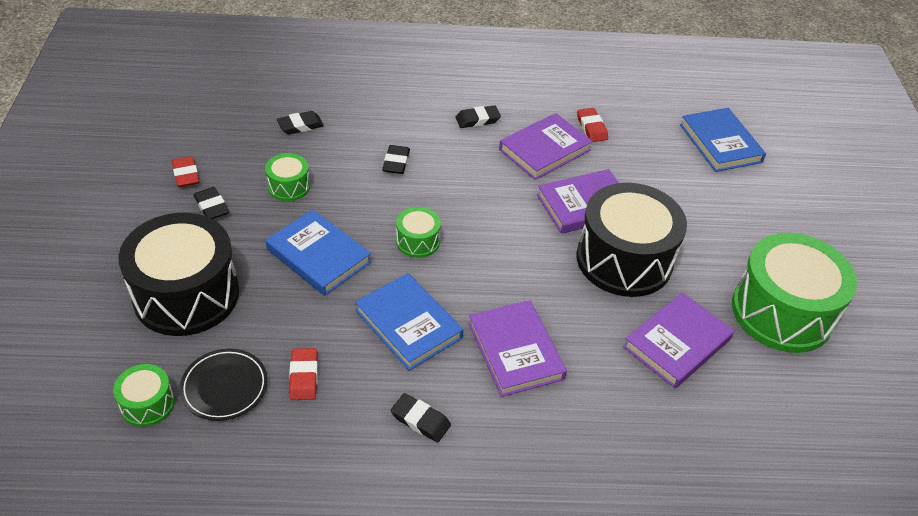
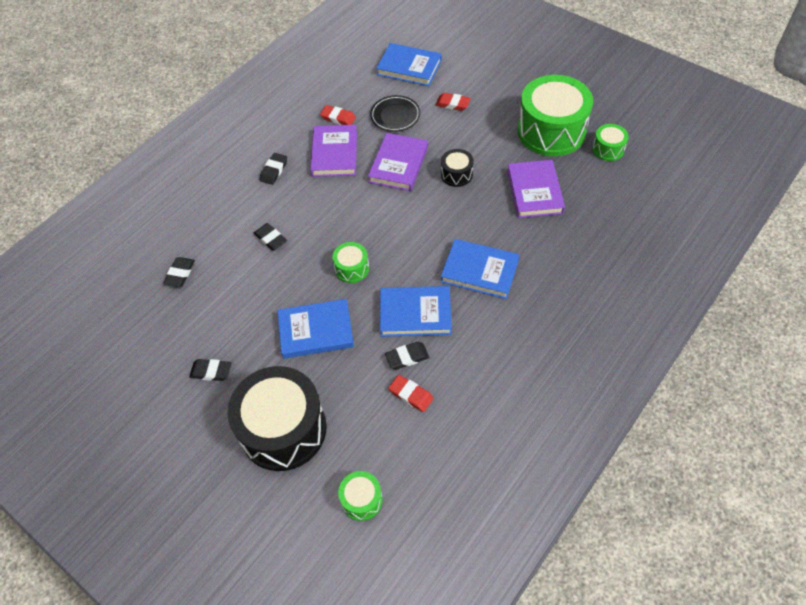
camera: 45 degrees left, 10 degrees up
(186, 175) = (162, 372): red eraser -> red eraser (452, 104)
(224, 387) = (383, 445): black plate -> black plate (395, 116)
(289, 186) = (235, 313): green drum -> green drum (608, 149)
(420, 420) = (492, 350): black eraser -> black eraser (407, 357)
(515, 351) = (479, 271): purple book -> blue book
(624, 259) = (456, 174): black drum -> black drum, size x0.45

